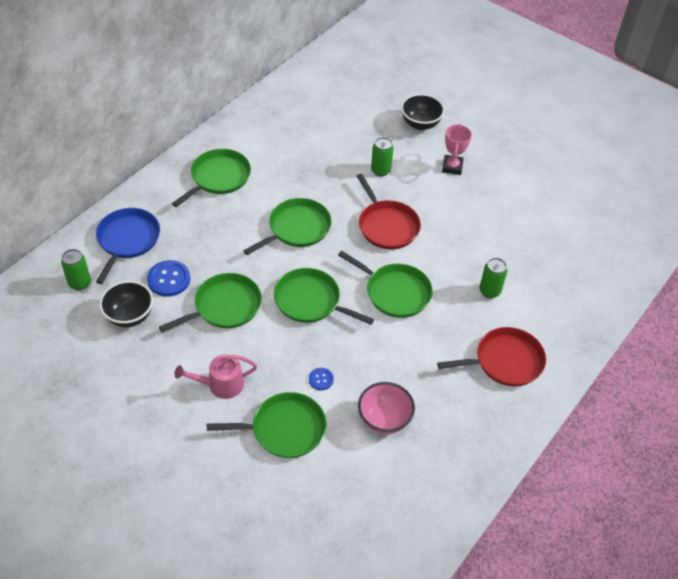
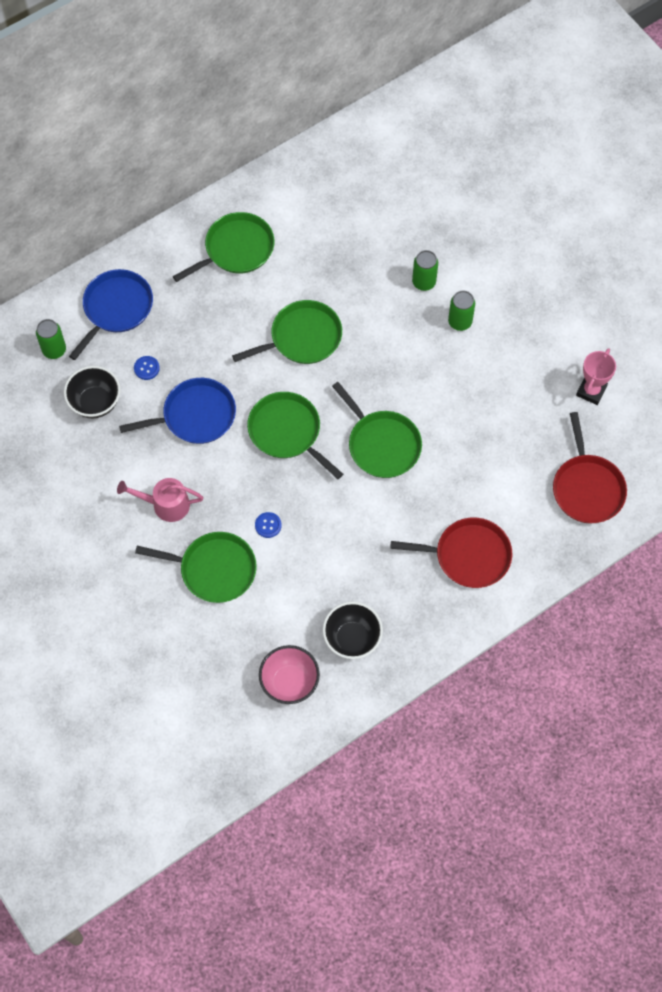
camera: 20 degrees right, 15 degrees up
(169, 279) = (146, 368): blue button -> blue button, size x0.55
(224, 306) = (195, 416): green pan -> blue pan
(384, 420) = (317, 586): pink bowl -> pink bowl (289, 682)
(387, 226) = (404, 358): red pan -> red pan (587, 488)
(420, 124) = (496, 227): black bowl -> black bowl (352, 638)
(452, 167) = (510, 297): pink trophy -> pink trophy (591, 391)
(489, 291) = (486, 469): green can -> green can (460, 322)

